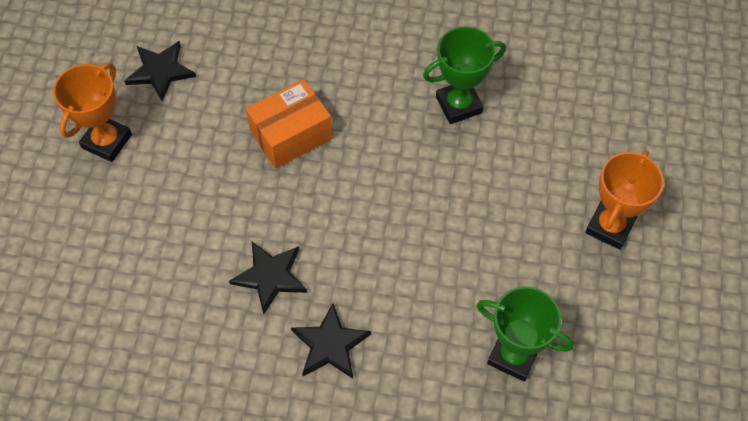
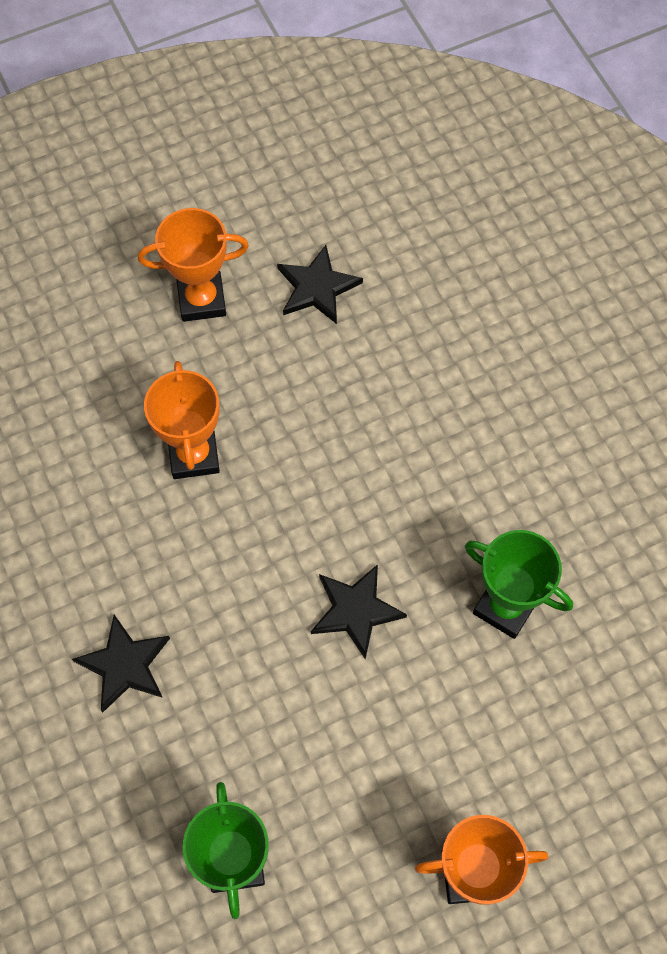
camera: 55 degrees right, 5 degrees up
(215, 213) = (193, 455): none -> orange trophy
(270, 276) = (160, 556): black star -> black star (356, 610)
(291, 134) = (337, 462): orange box -> none

